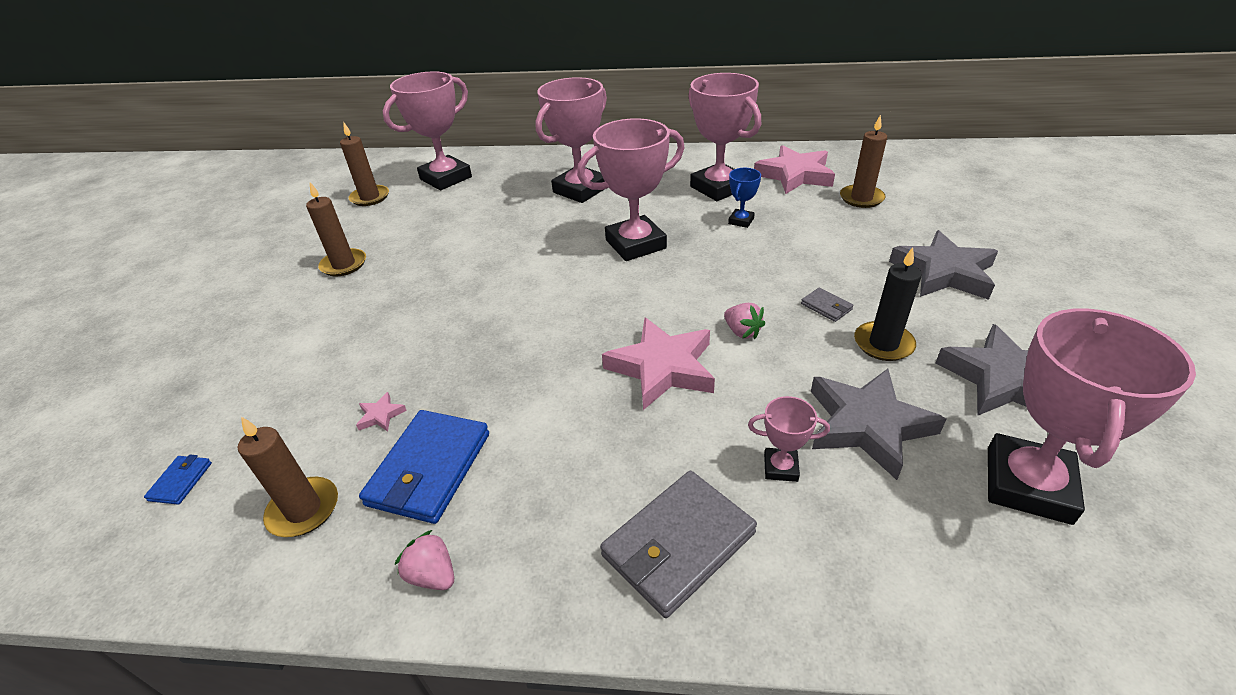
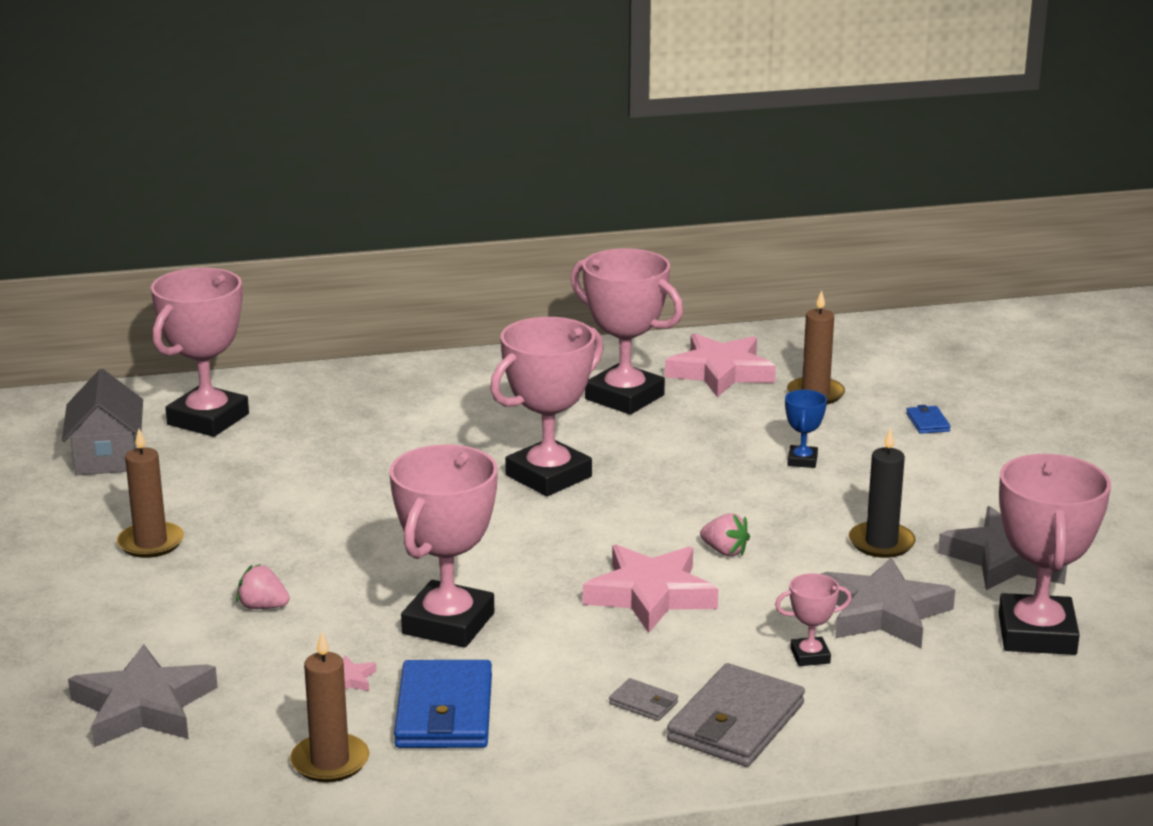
camera: 20 degrees left, 15 degrees down
(181, 481) = (158, 765): blue wallet -> blue wallet (927, 422)
(370, 197) = (107, 456): brown candle -> grey house
(432, 575) = (510, 780): pink strawberry -> pink strawberry (263, 607)
(580, 190) = (430, 417): pink trophy -> pink trophy (448, 623)
(741, 221) = (673, 435): blue trophy -> blue trophy (802, 460)
(826, 307) = (810, 516): grey wallet -> grey wallet (643, 703)
(943, 272) = (930, 467): grey star -> grey star (143, 707)

